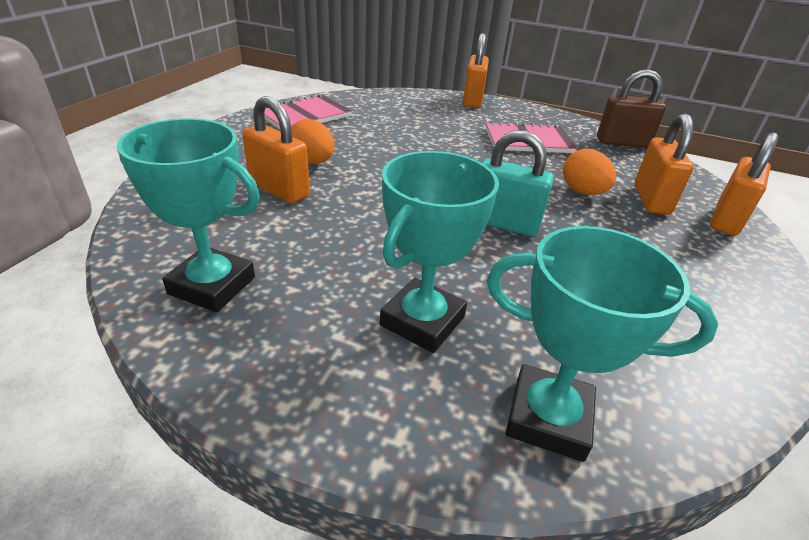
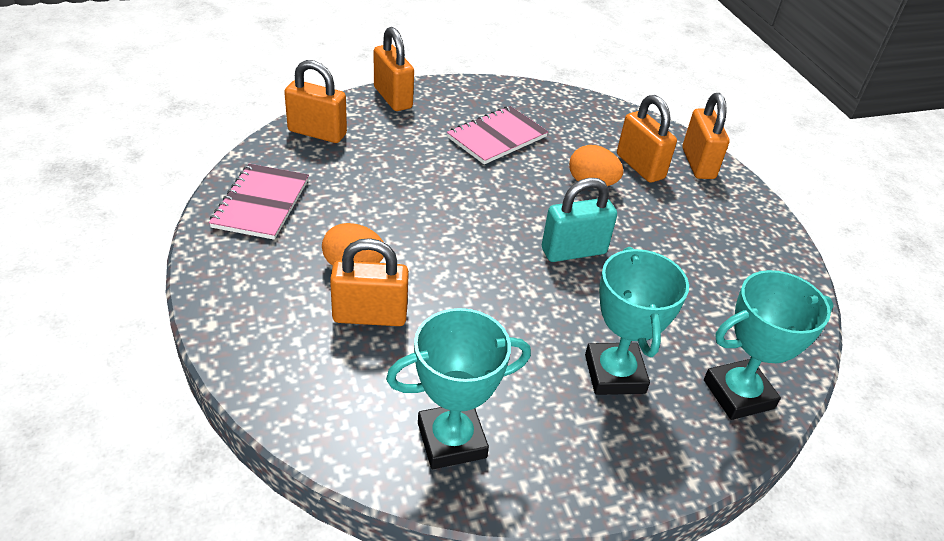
camera: 40 degrees left, 5 degrees up
(393, 99) = (317, 133): none -> orange padlock
(622, 143) = (566, 102): brown padlock -> none

